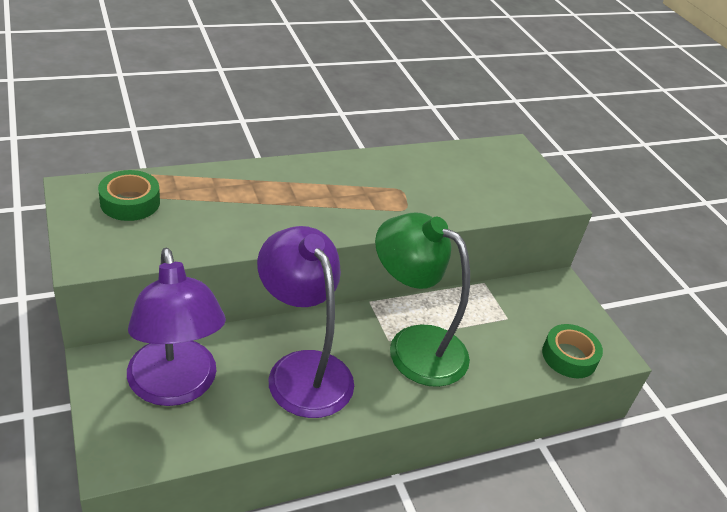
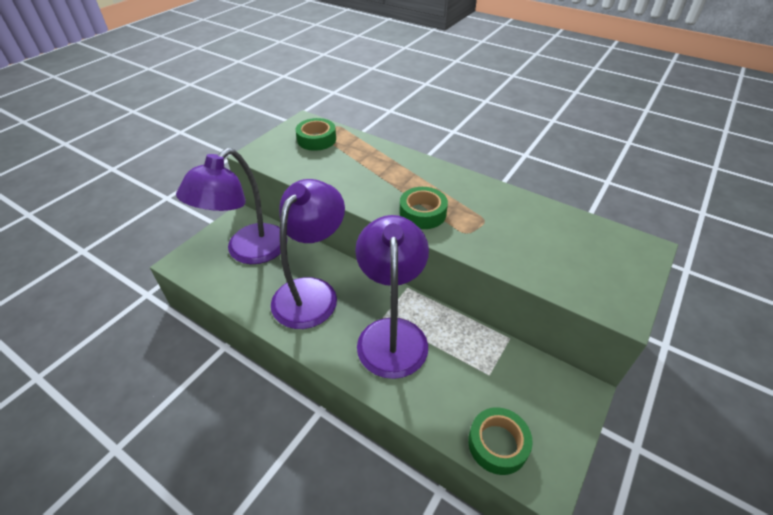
camera: 60 degrees right, 5 degrees up
(352, 214) = (422, 213): none -> green tape
(413, 346) = (392, 333): green lamp -> purple lamp

